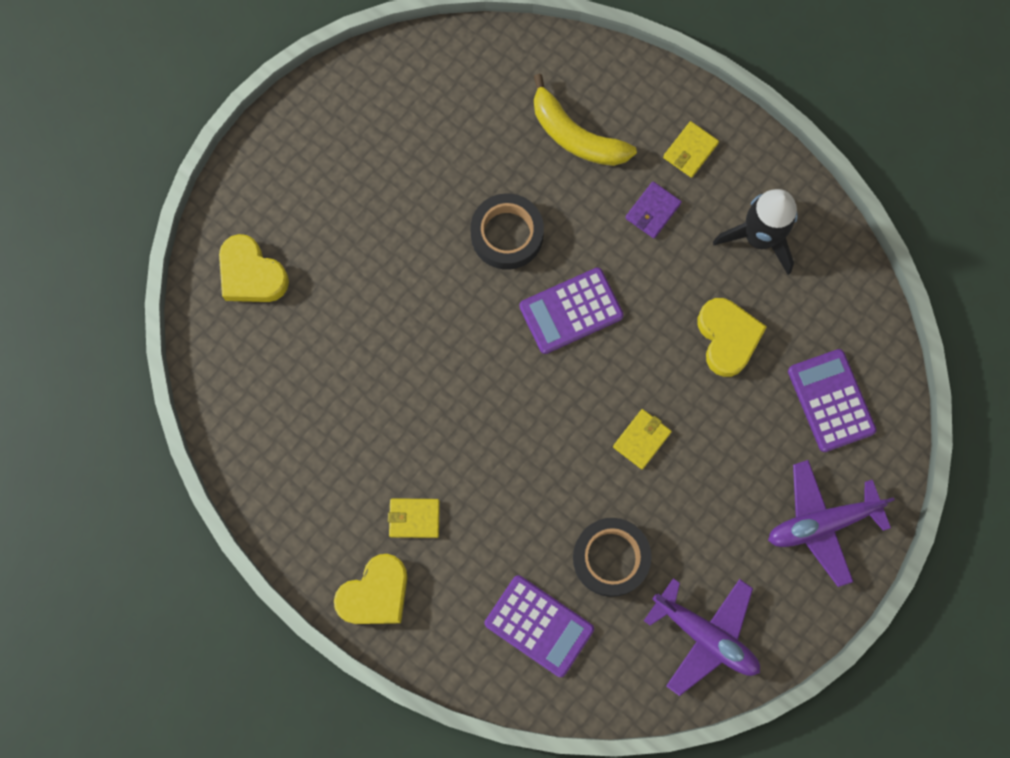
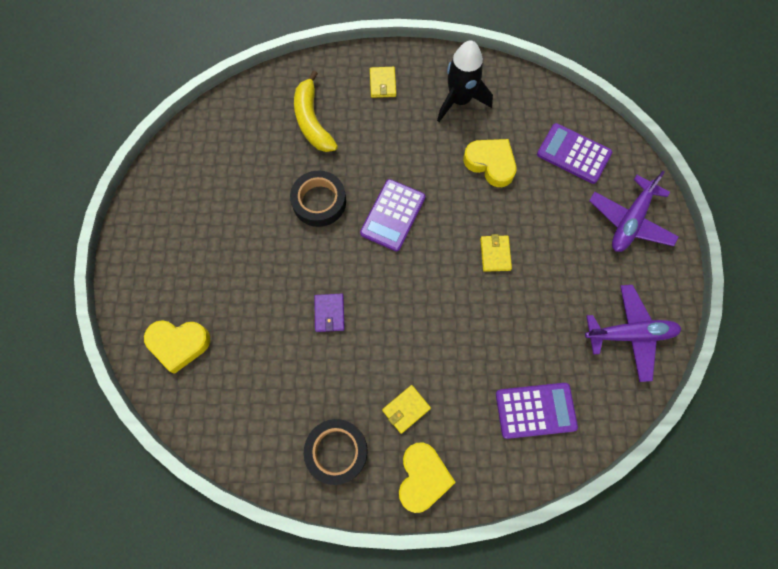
camera: 40 degrees left, 5 degrees down
(575, 135) = (312, 121): yellow banana -> yellow banana turned 75 degrees clockwise
(611, 558) = (539, 335): black tape -> black tape (336, 451)
(653, 211) = (390, 128): purple wallet -> purple wallet (329, 313)

